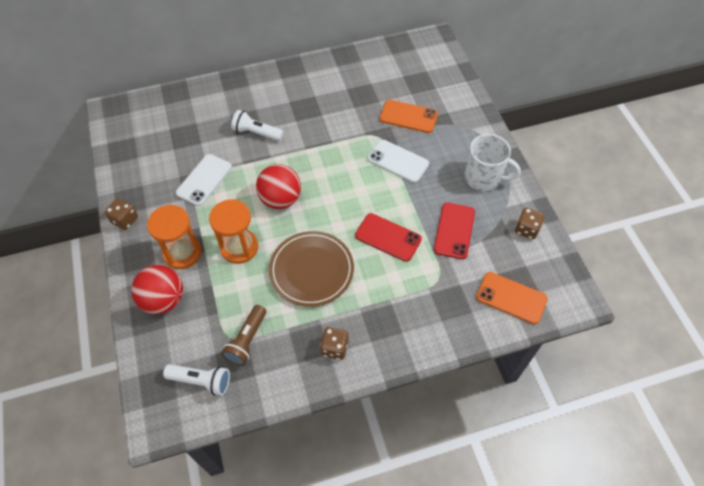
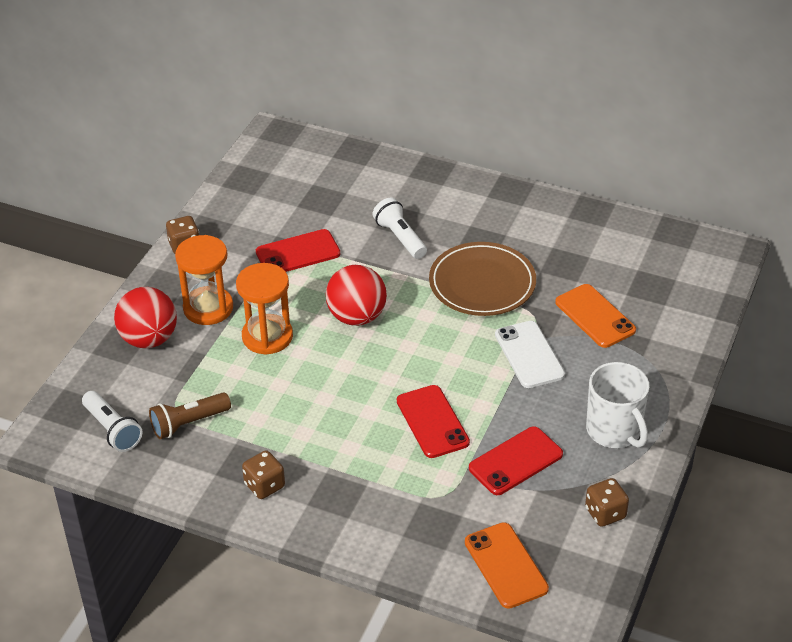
camera: 40 degrees right, 15 degrees down
(204, 180) = (298, 253): white phone -> red phone
(311, 270) = (317, 402): brown plate -> brown plate (482, 283)

